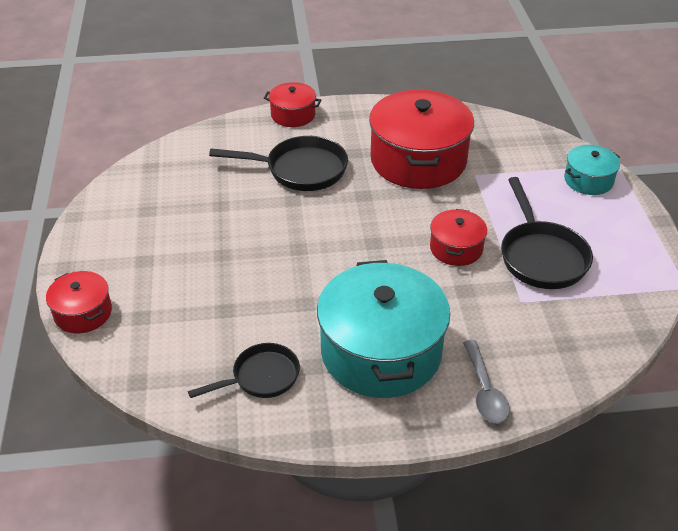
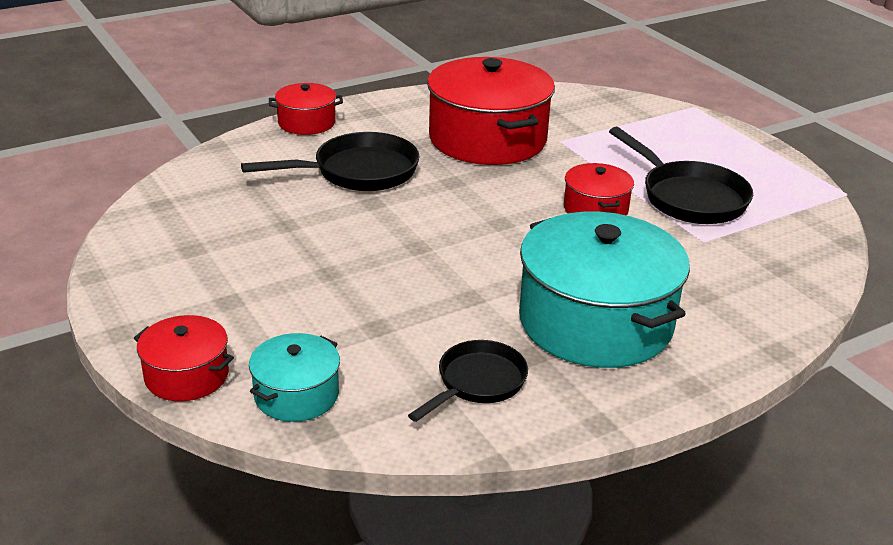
camera: 25 degrees left, 10 degrees down
(485, 390) = (735, 329): grey spoon -> none
(588, 180) = (678, 124): turquoise pot -> turquoise pot (296, 395)

